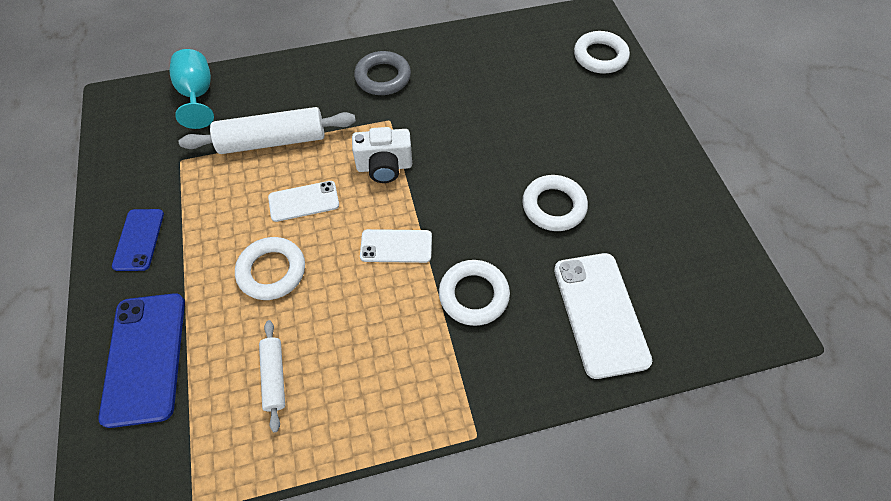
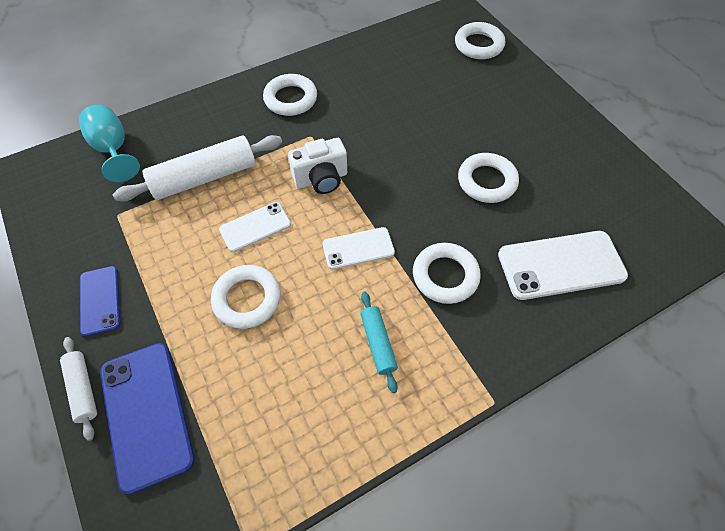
camera: 15 degrees left, 0 degrees up
(274, 377) = (285, 398): white rolling pin -> white rolling pin (83, 389)
(381, 346) = (378, 343): none -> turquoise rolling pin
(383, 77) = (290, 99): grey ring -> white ring
(600, 313) = (561, 265): white phone -> white phone turned 75 degrees counterclockwise

